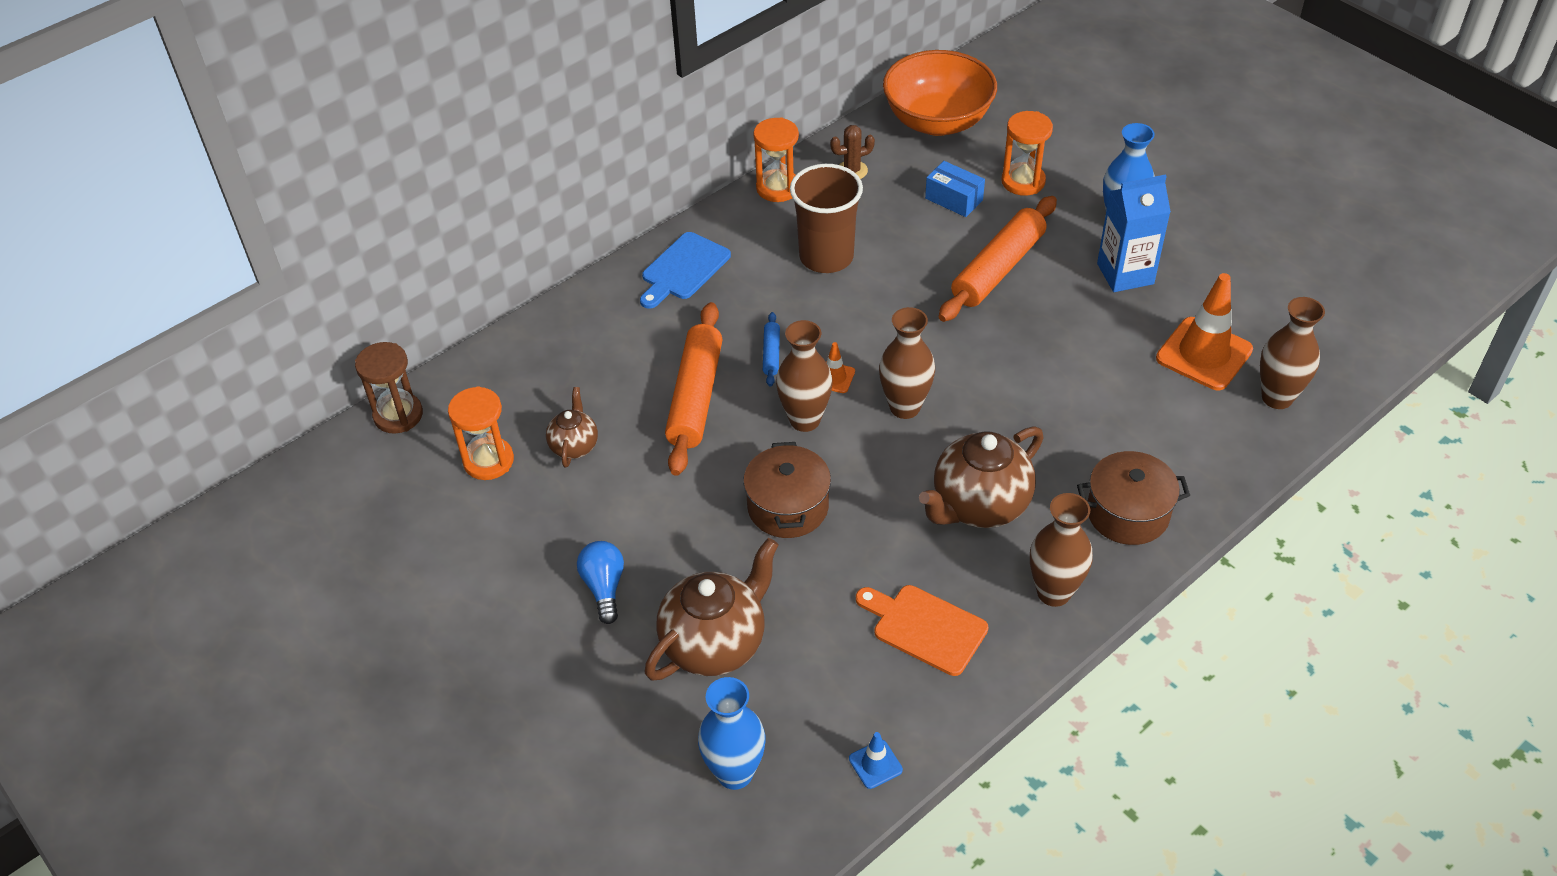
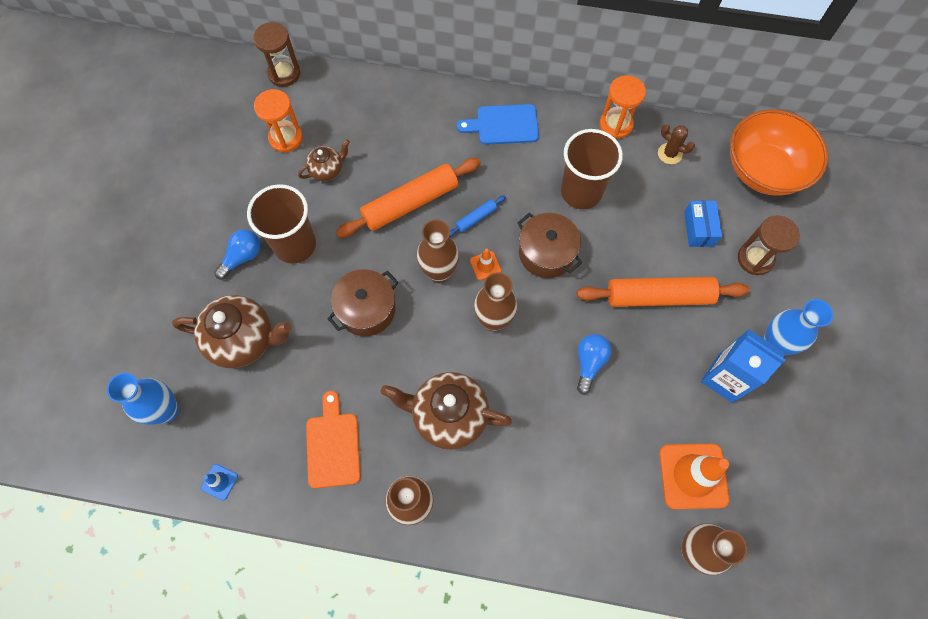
camera: 50 degrees right, 20 degrees up
(640, 528) = (295, 245): none -> brown cup
(1021, 360) = (589, 363): none -> blue light bulb
(1023, 181) = (755, 259): orange hourglass -> brown hourglass
(1127, 513) = (510, 511): brown pot -> brown pot (546, 253)

